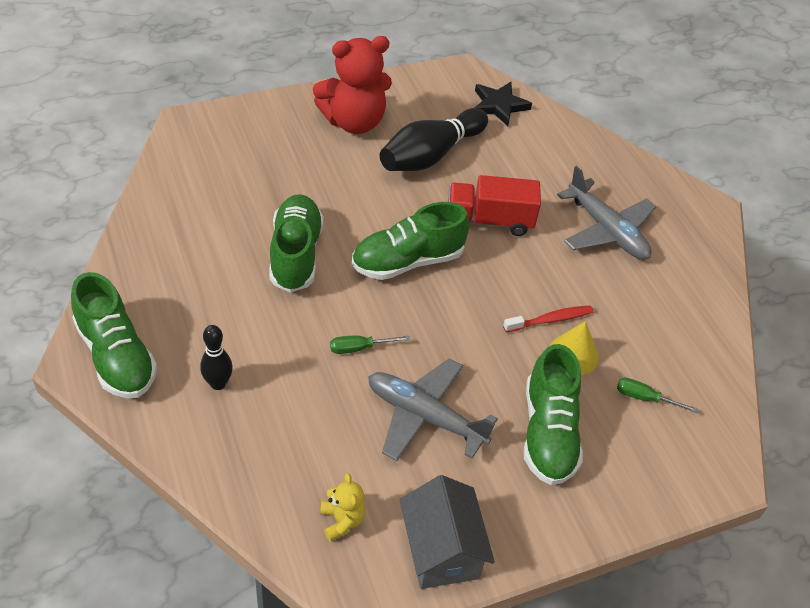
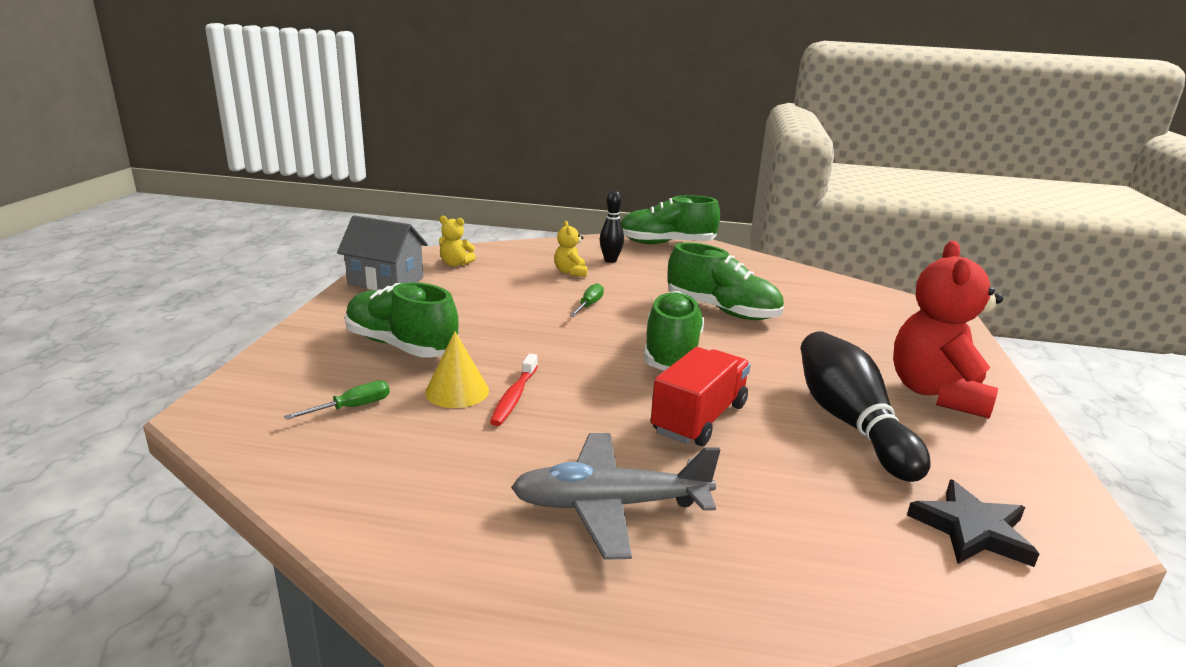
camera: 125 degrees right, 25 degrees down
(284, 401) = (570, 272): none -> yellow teddy bear
(424, 416) = (492, 307): grey plane -> none

